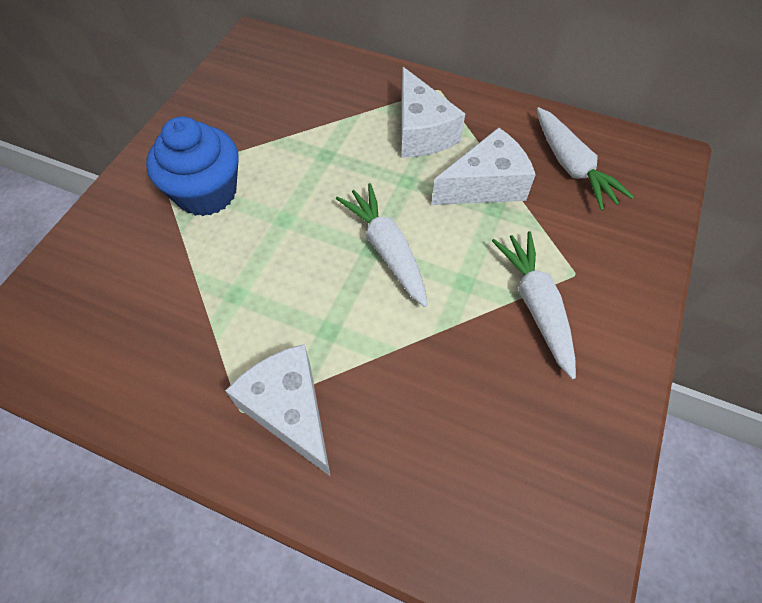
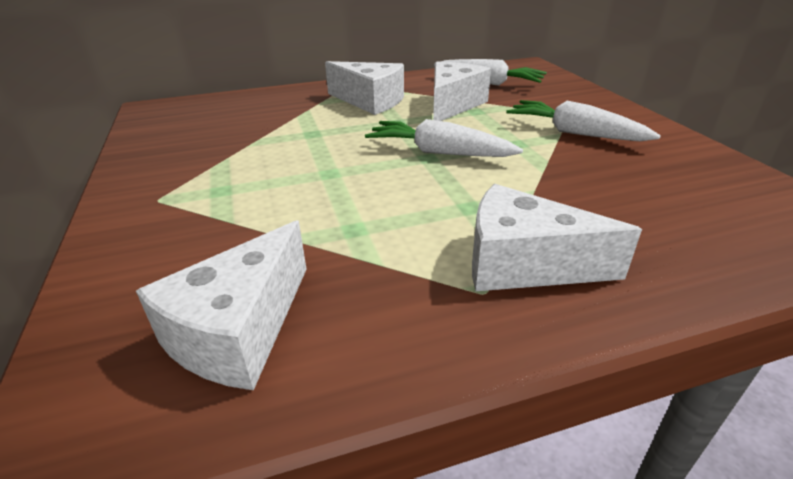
camera: 40 degrees left, 25 degrees down
(103, 333) = (239, 331): none -> white cheese
(206, 193) = (226, 189): blue cupcake -> none

